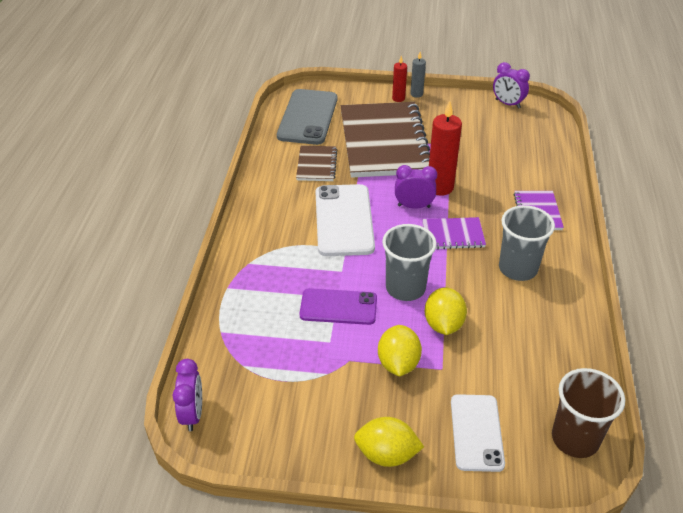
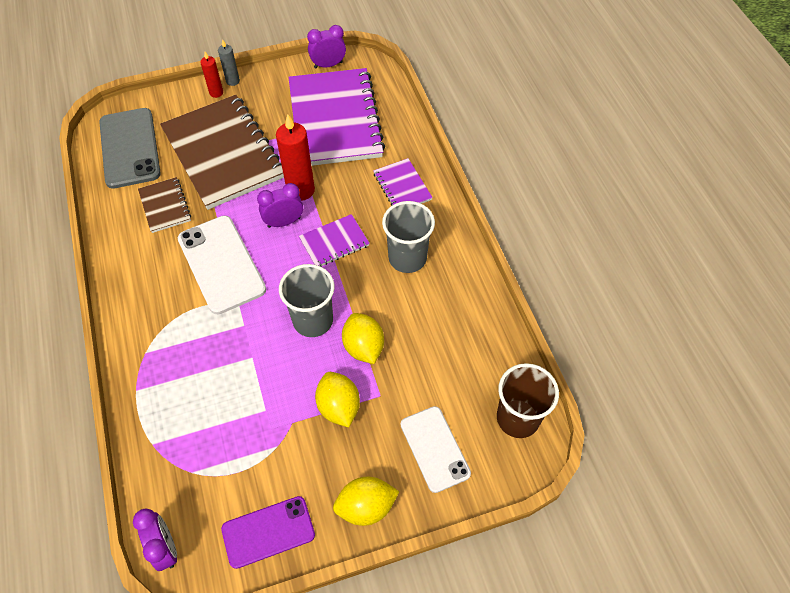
camera: 25 degrees left, 15 degrees up
(338, 307) = (257, 368): purple phone -> purple phone (268, 532)
(495, 144) = (335, 119): none -> purple notebook
(507, 104) = (328, 65): purple clock -> purple clock turned 150 degrees clockwise

